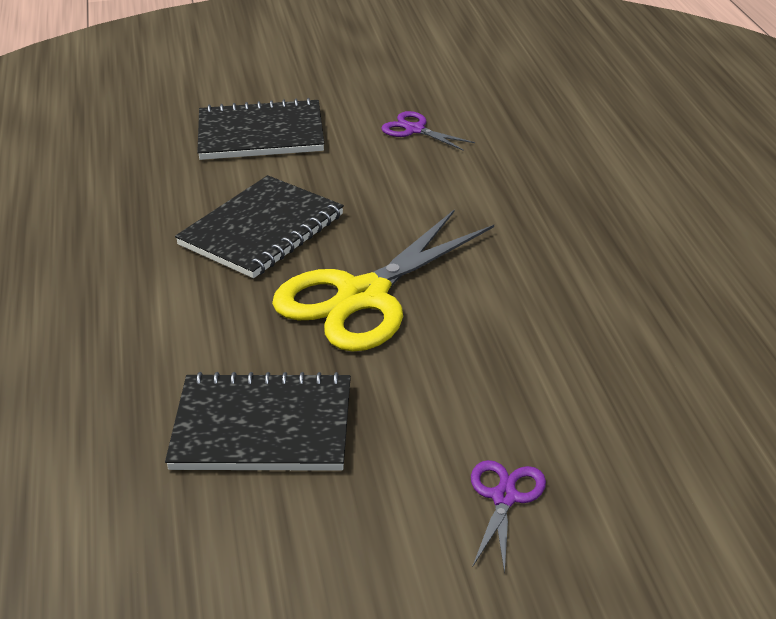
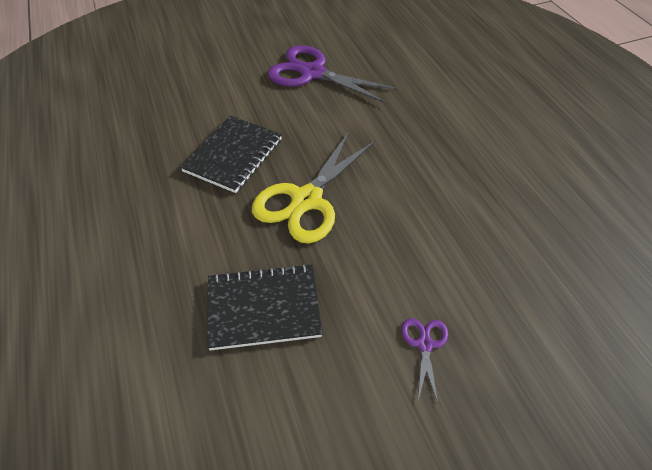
camera: 10 degrees left, 15 degrees up
(261, 134) = (219, 83): black notebook -> none
(414, 130) = (312, 73): purple scissors -> purple scissors, size x2.21

